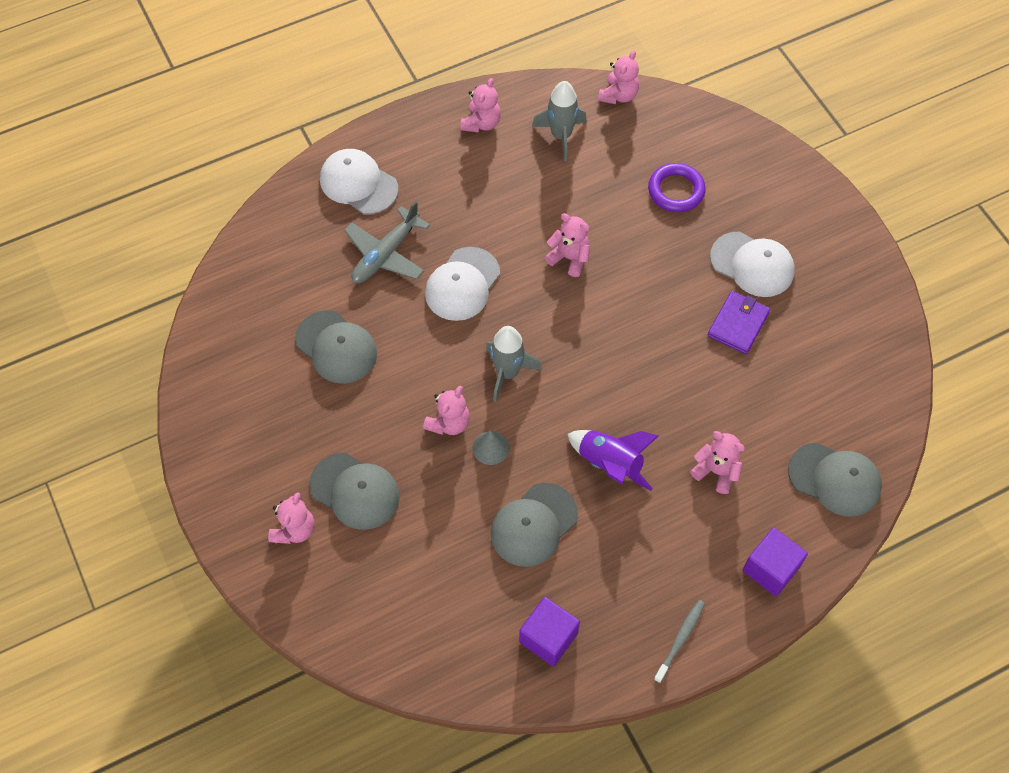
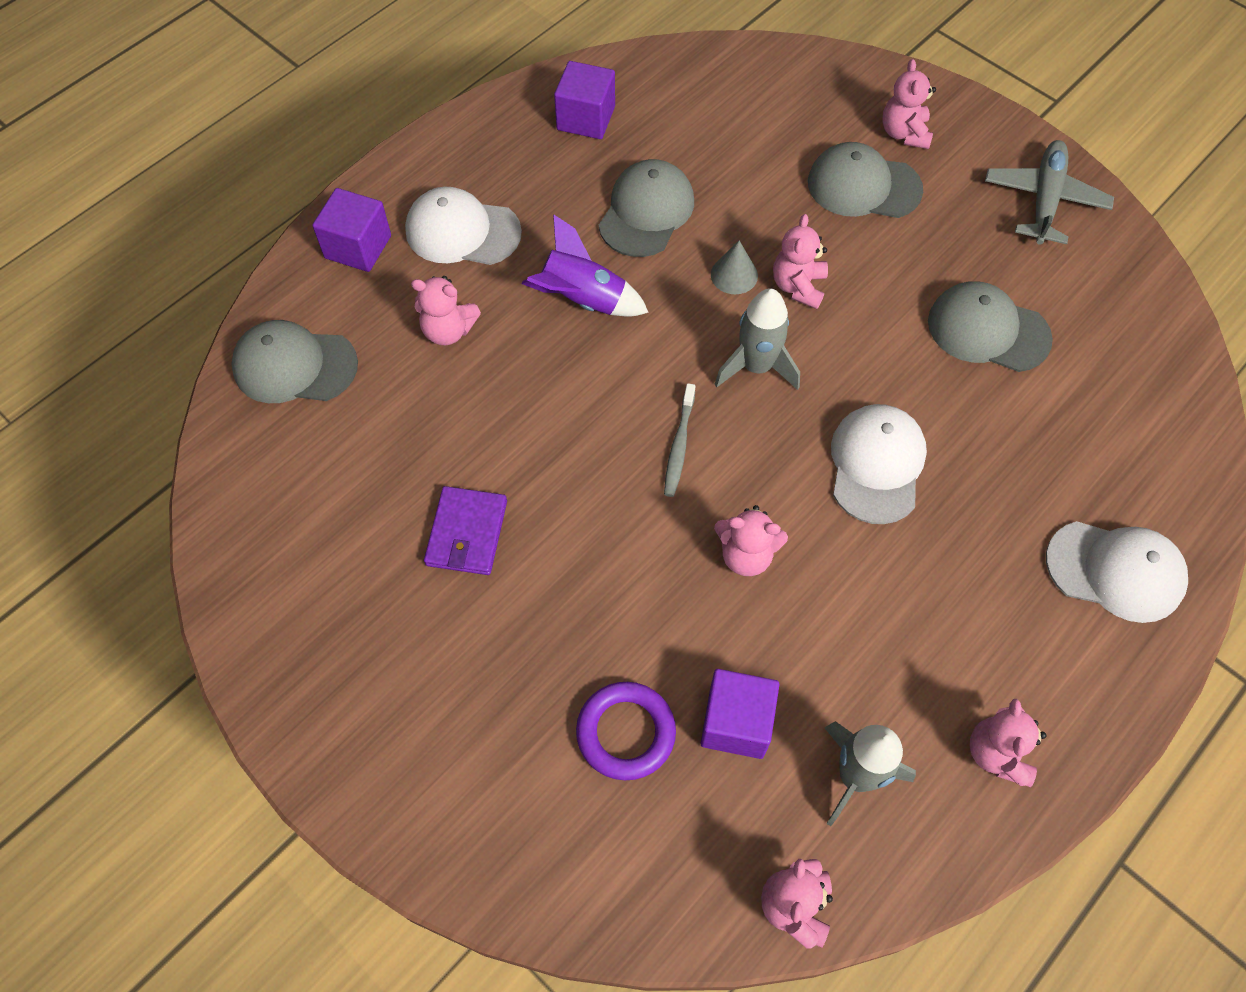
camera: 160 degrees right, 0 degrees up
(385, 254) = (1005, 473): grey plane -> grey plane (1044, 199)
(613, 177) = (736, 723): none -> purple cube
(680, 640) = (445, 154): grey toothbrush -> grey toothbrush (679, 445)
(752, 264) = (467, 637): white cap -> white cap (462, 231)

